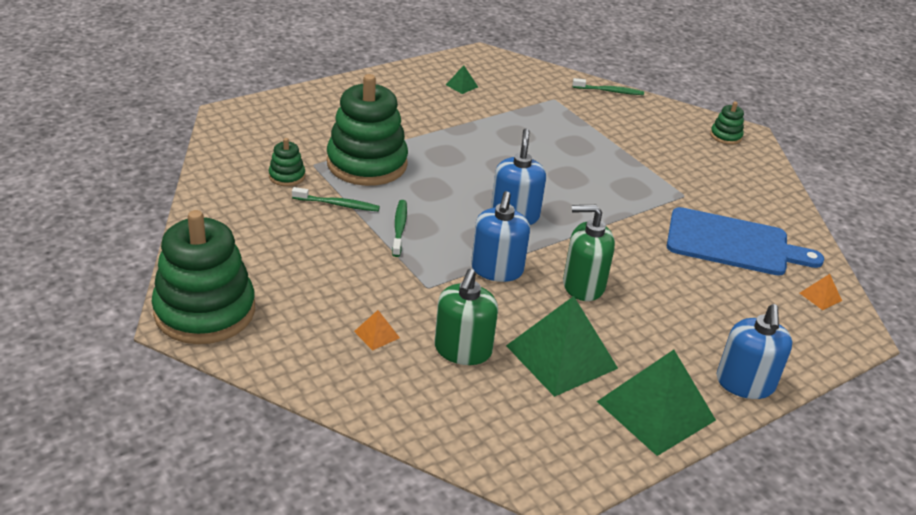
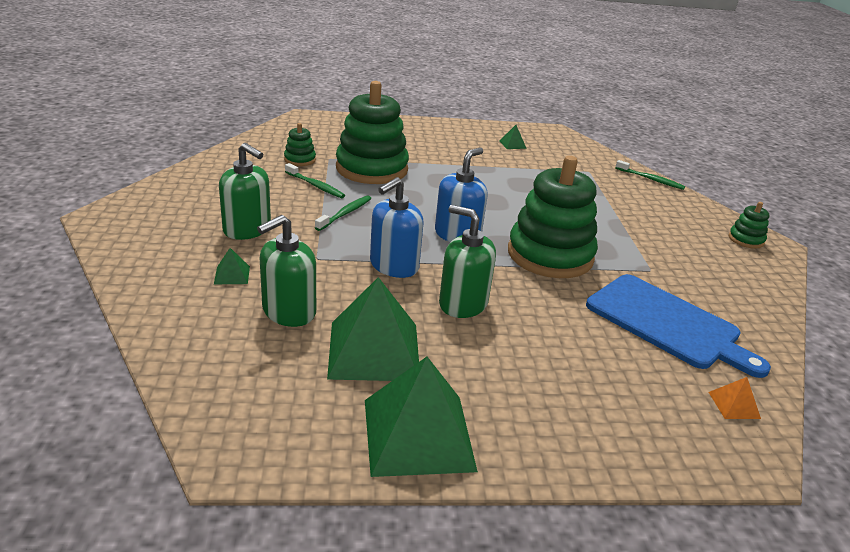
camera: 30 degrees right, 5 degrees down
(205, 311) = (128, 217): green stacking toy -> green stacking toy (550, 255)
(333, 280) = (247, 229): none -> green soap dispenser
(377, 334) = (232, 275): orange pyramid -> green pyramid
(745, 383) = (551, 451): blue soap dispenser -> none

